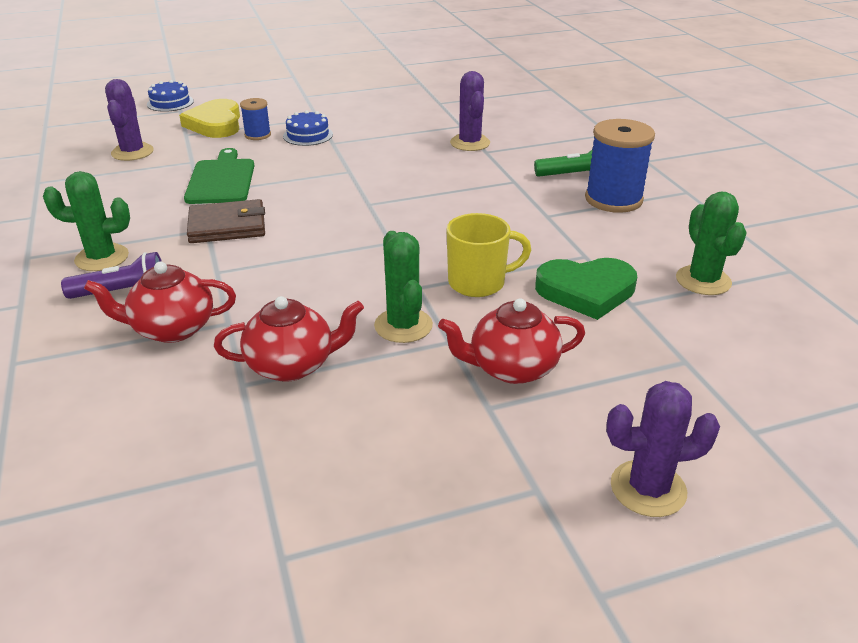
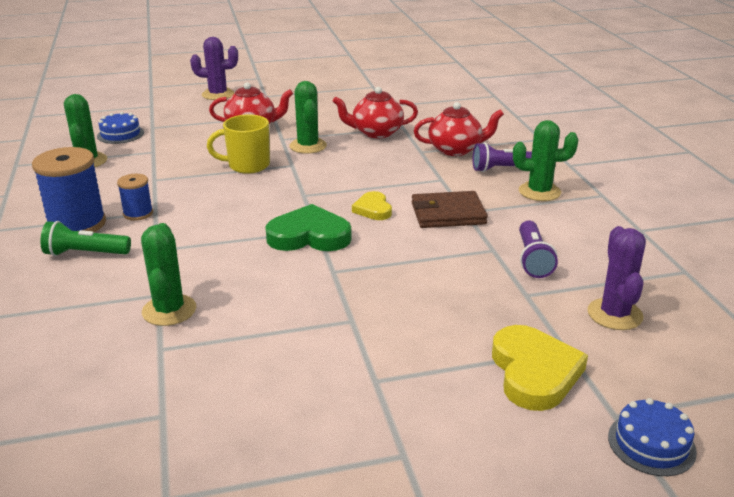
camera: 175 degrees left, 5 degrees down
(167, 186) = (533, 259): none -> purple flashlight
(221, 180) = (476, 265): green cutting board -> none
(257, 135) = (459, 341): blue spool -> blue spool (138, 213)
(308, 135) = (387, 337): blue cake -> blue cake (120, 134)
(309, 227) = (373, 209): none -> yellow heart
(470, 143) = (169, 310): purple cactus -> green cactus
(586, 291) = (176, 158): green heart -> green heart (309, 236)

